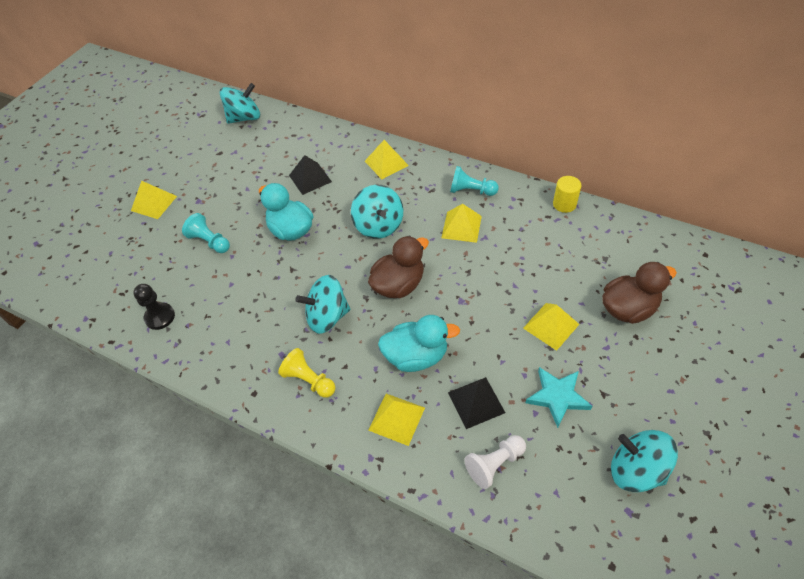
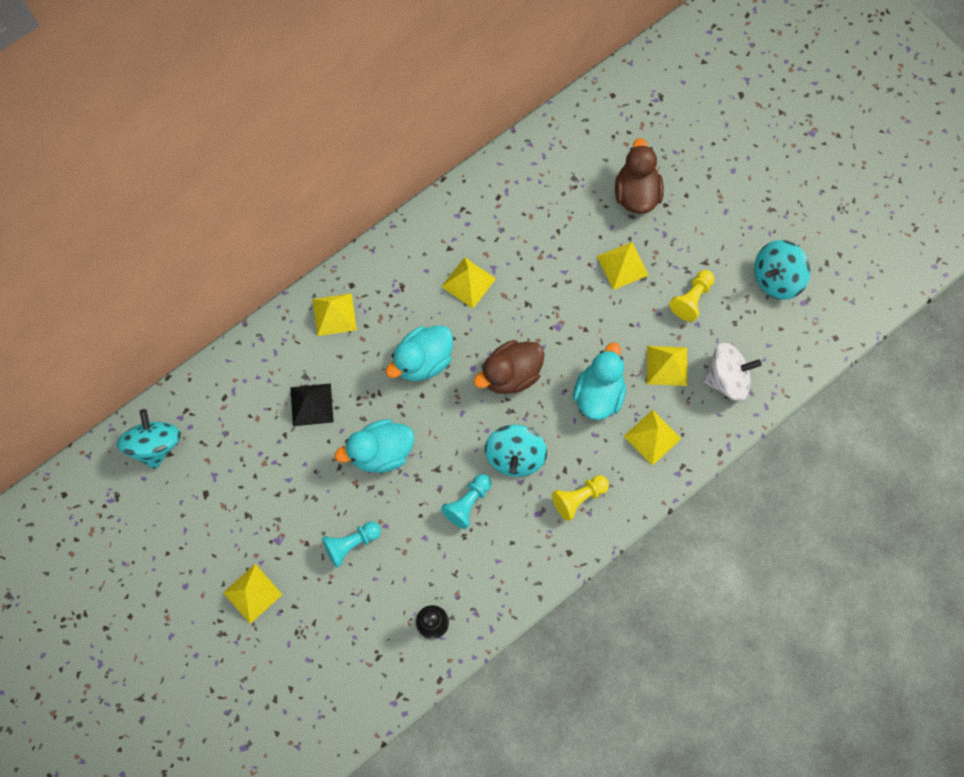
camera: 70 degrees left, 20 degrees up
(379, 225) = (423, 360): turquoise spinning top -> turquoise duck
(398, 285) = (511, 374): brown duck -> brown duck turned 105 degrees counterclockwise
(471, 191) = (425, 249): turquoise pawn -> turquoise pawn (467, 503)
(476, 402) = (667, 365): black pyramid -> yellow pyramid
(494, 464) = (726, 378): white pawn -> white spinning top
(557, 397) = (691, 299): turquoise star -> yellow pawn
(564, 204) = (491, 174): yellow cylinder -> none

